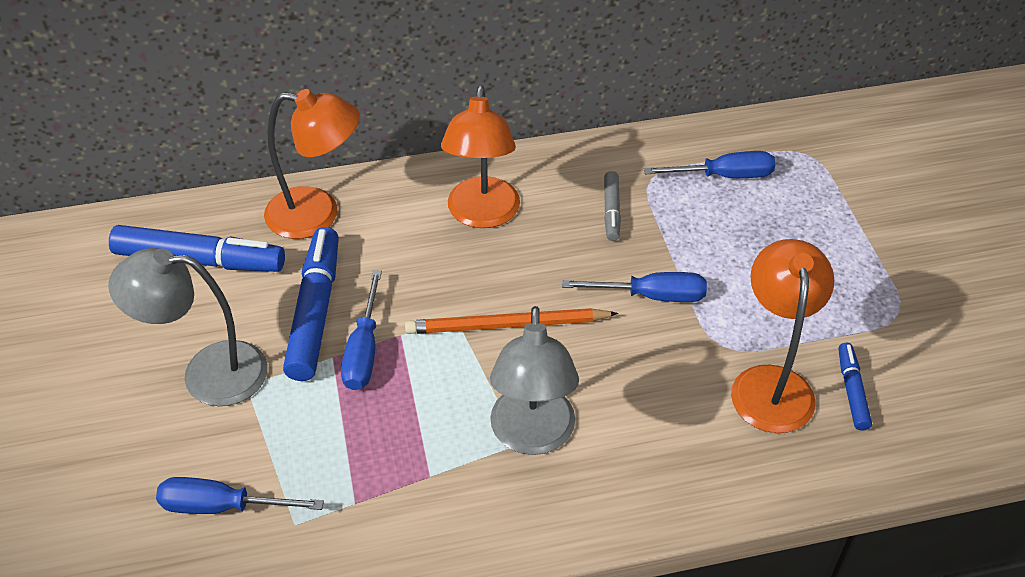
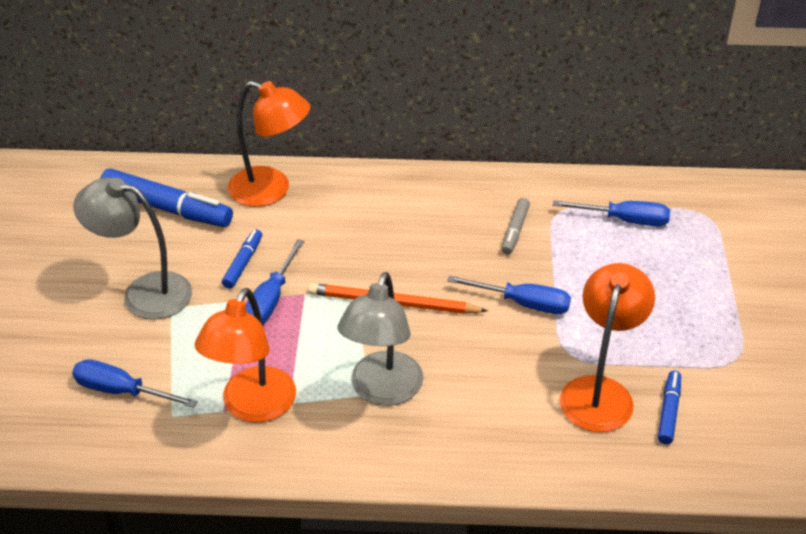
camera: 15 degrees right, 5 degrees down
(315, 311) = (243, 263): blue marker -> blue marker, size x0.52
(482, 215) = (405, 214): orange lamp -> orange lamp (253, 407)

